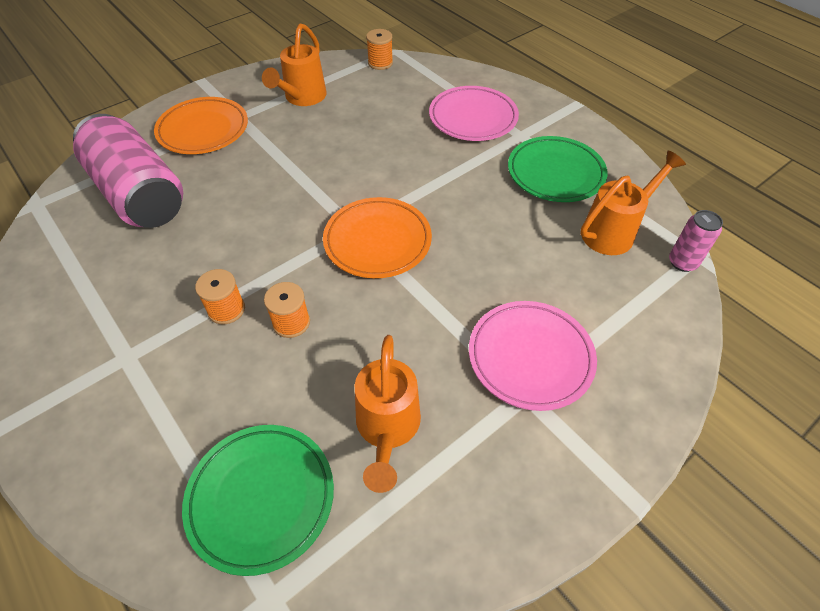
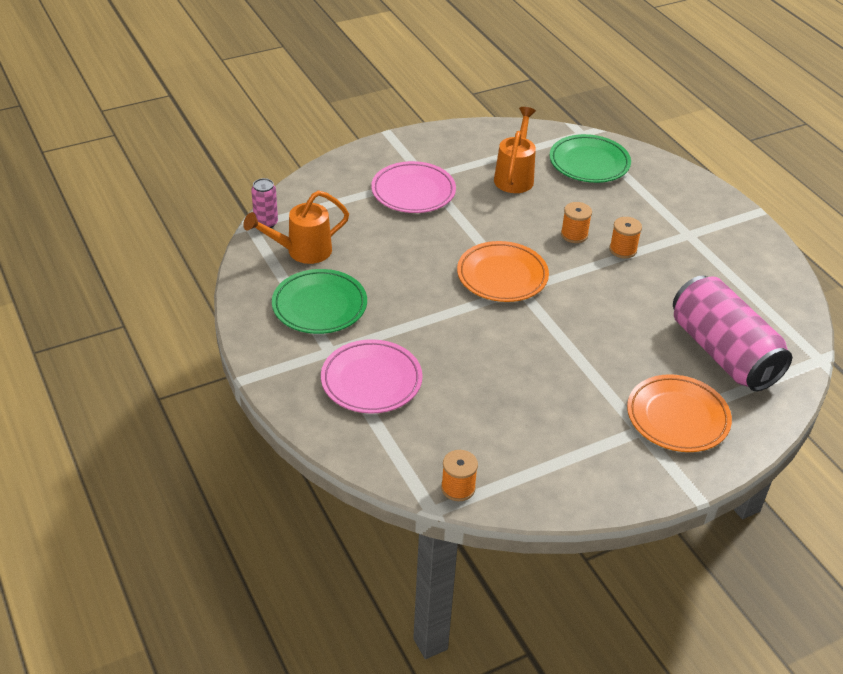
camera: 170 degrees left, 10 degrees down
(302, 98) = (565, 444): orange watering can -> none

